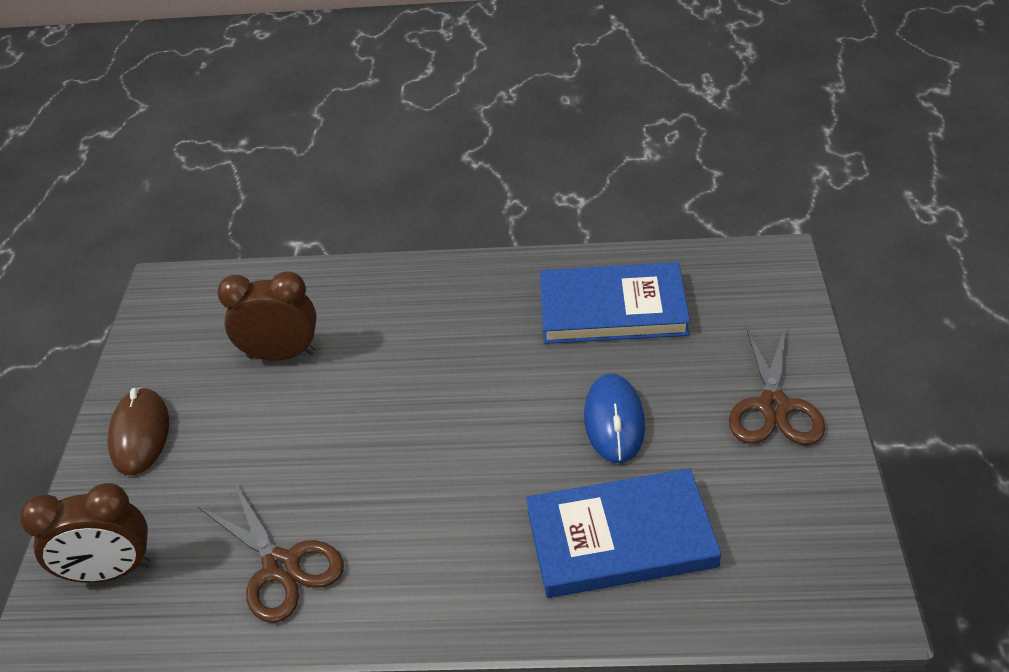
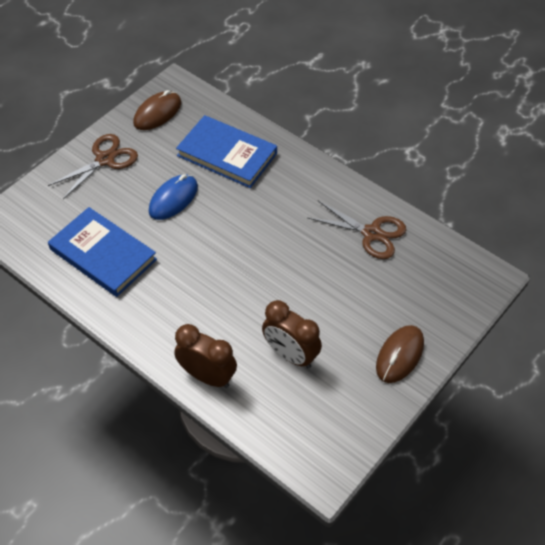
camera: 145 degrees left, 10 degrees up
(110, 571) = (450, 283): brown clock -> brown clock (207, 376)
(281, 567) = (371, 234): brown scissors -> brown scissors turned 120 degrees clockwise
(810, 528) = (157, 113): none -> brown mouse

